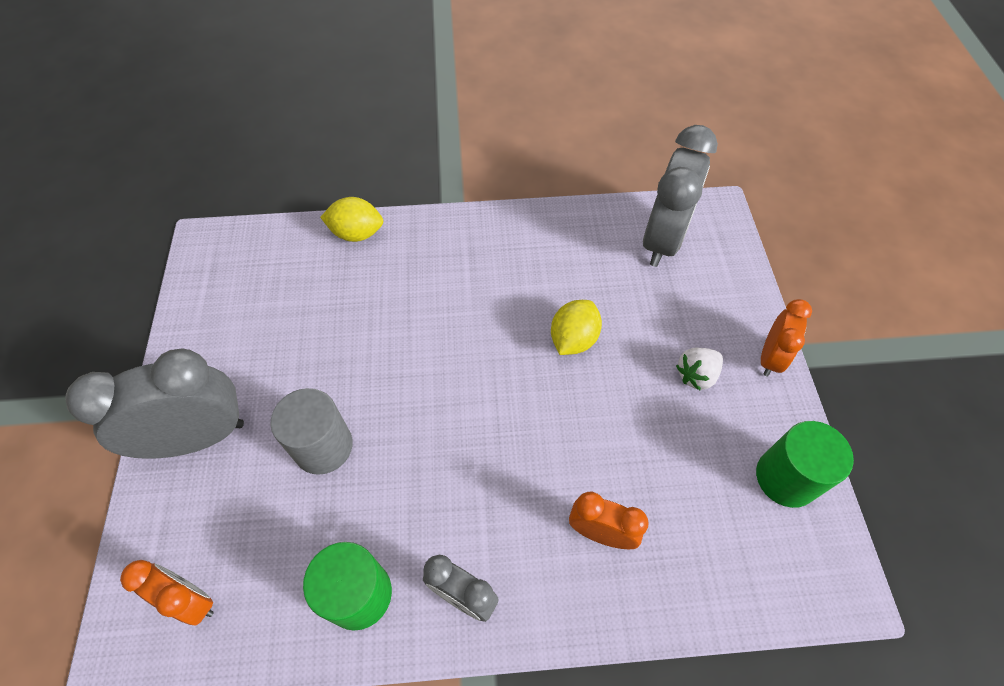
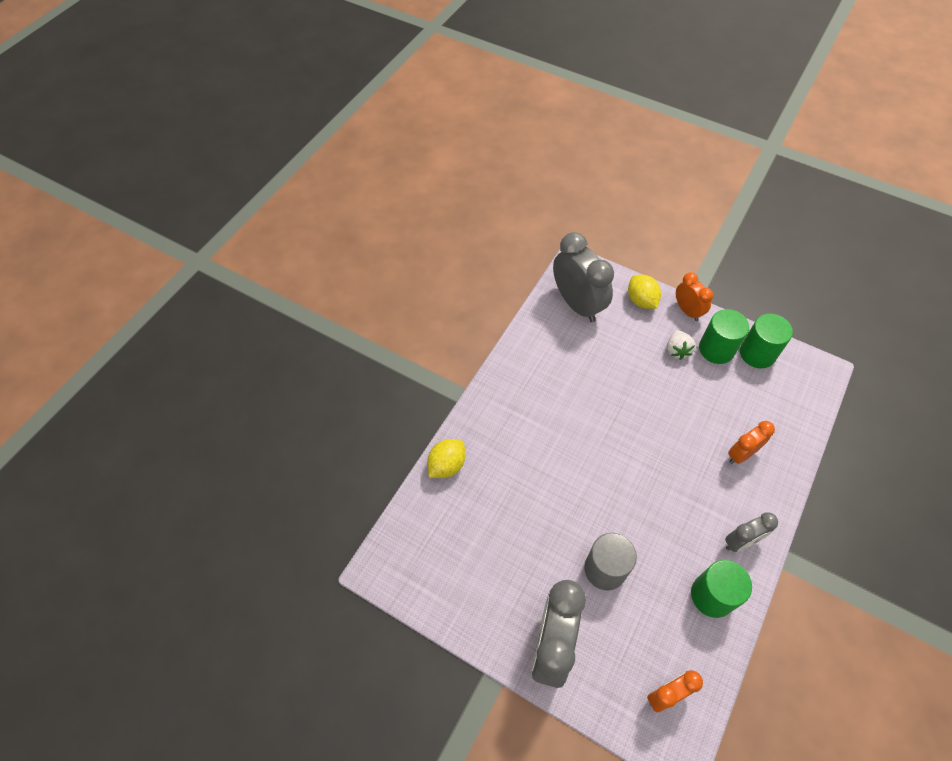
camera: 55 degrees left, 0 degrees up
(573, 339) = (616, 393): yellow lemon -> yellow lemon (641, 301)
(743, 421) = (716, 349): none -> green cylinder

